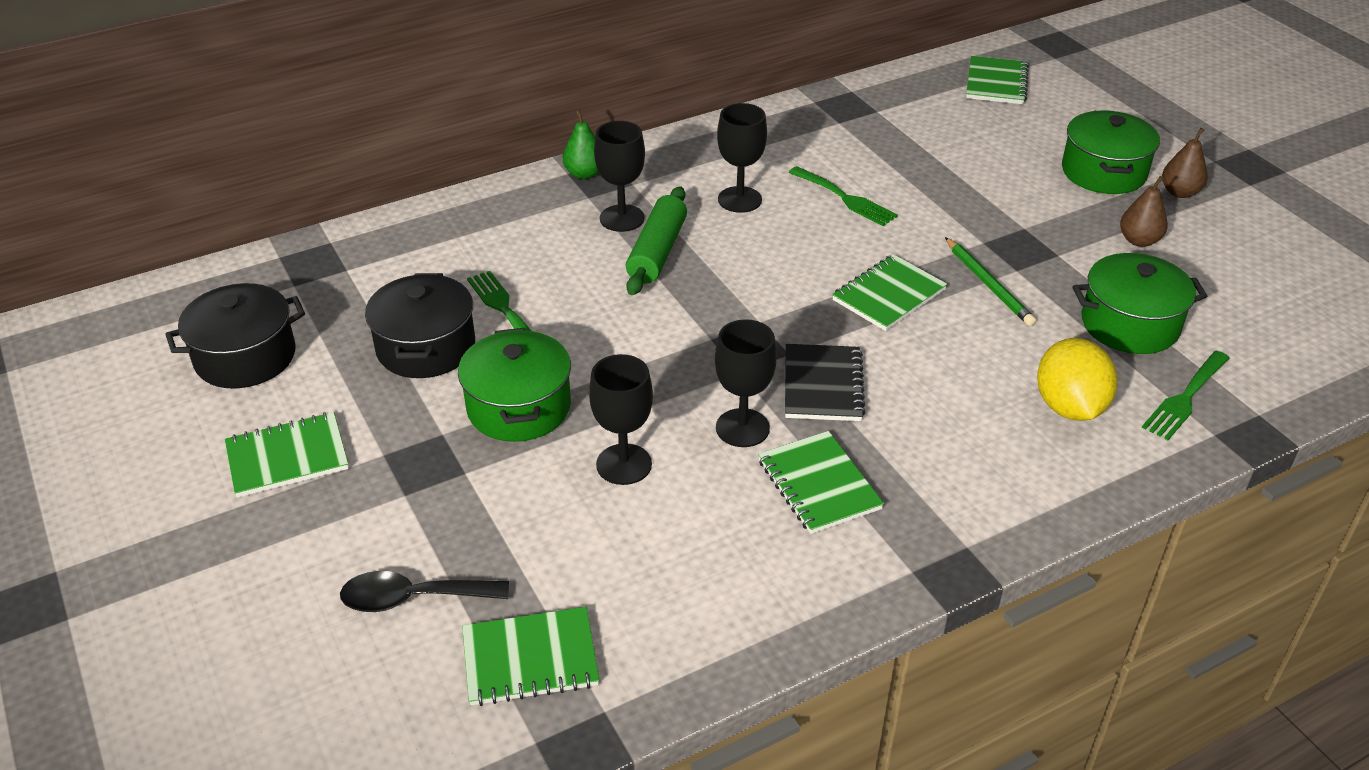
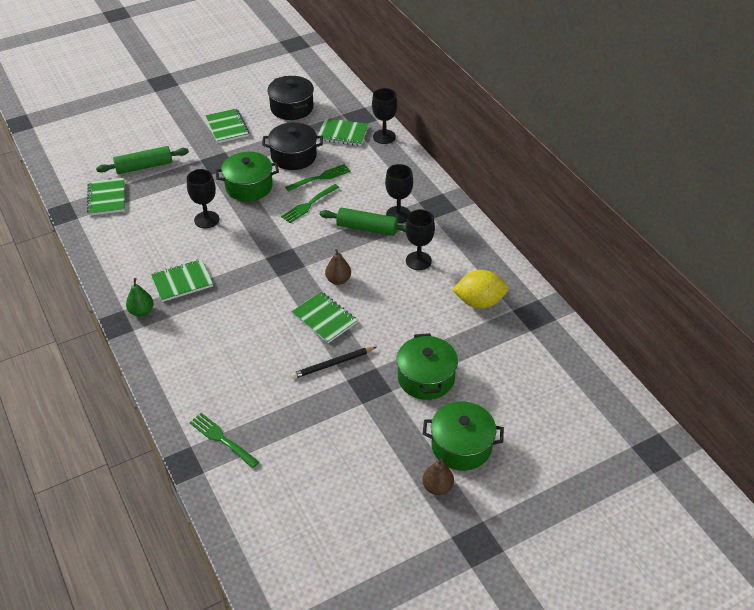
camera: 90 degrees right, 5 degrees up
(412, 598) = (144, 166): black spoon -> green rolling pin
(584, 174) = (442, 199): green pear -> green pear (141, 311)
(742, 428) = (224, 257): black goblet -> black goblet (384, 136)
(822, 385) = (251, 287): black notebook -> none
(845, 198) = (422, 307): green fork -> green fork (308, 205)
(988, 284) = (333, 364): green pencil -> black pencil
(996, 83) = (581, 402): green notebook -> green notebook (342, 133)
(1069, 407) = (221, 384): yellow lemon -> yellow lemon (479, 302)
(1129, 324) = (290, 426): green pot -> green pot (426, 378)
(1139, 240) = (377, 449): brown pear -> brown pear (338, 280)

